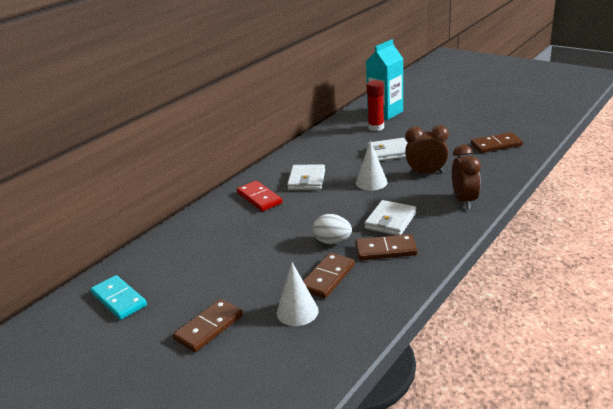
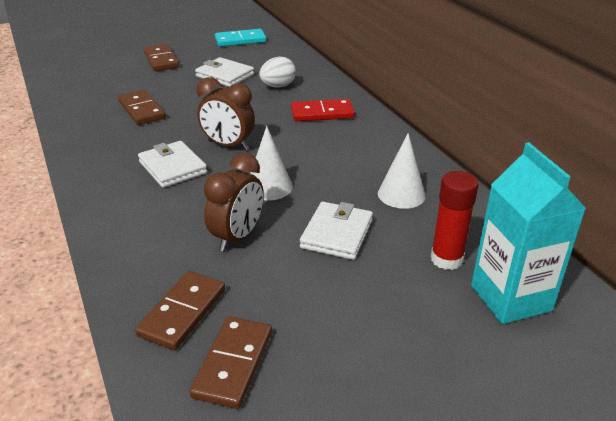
camera: 115 degrees right, 5 degrees up
(297, 311) = (124, 89): white cone -> white cone (401, 194)
(306, 180) = (330, 148): white wallet -> white wallet (225, 75)
(332, 241) = (187, 127): white egg -> white egg (278, 86)
(386, 250) = (132, 147): brown domino -> brown domino (183, 312)
(464, 200) = (134, 233): brown clock -> brown clock (228, 145)

